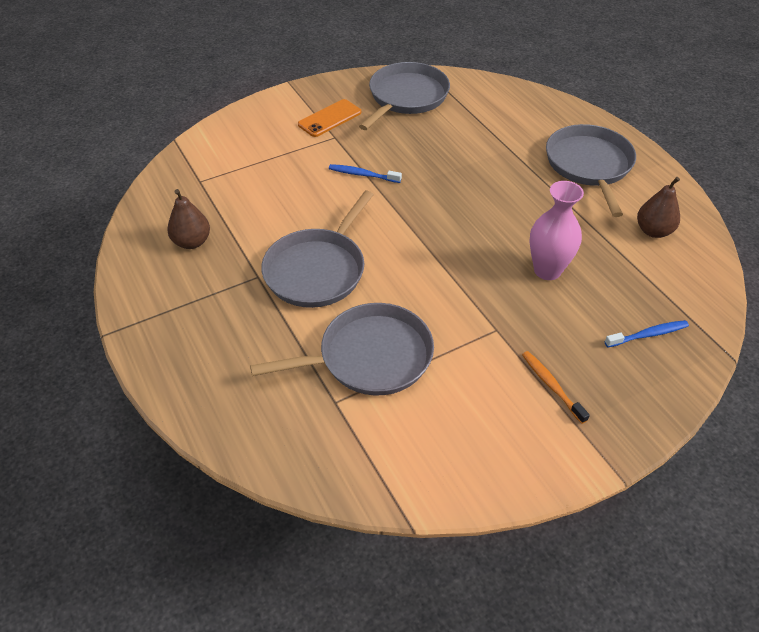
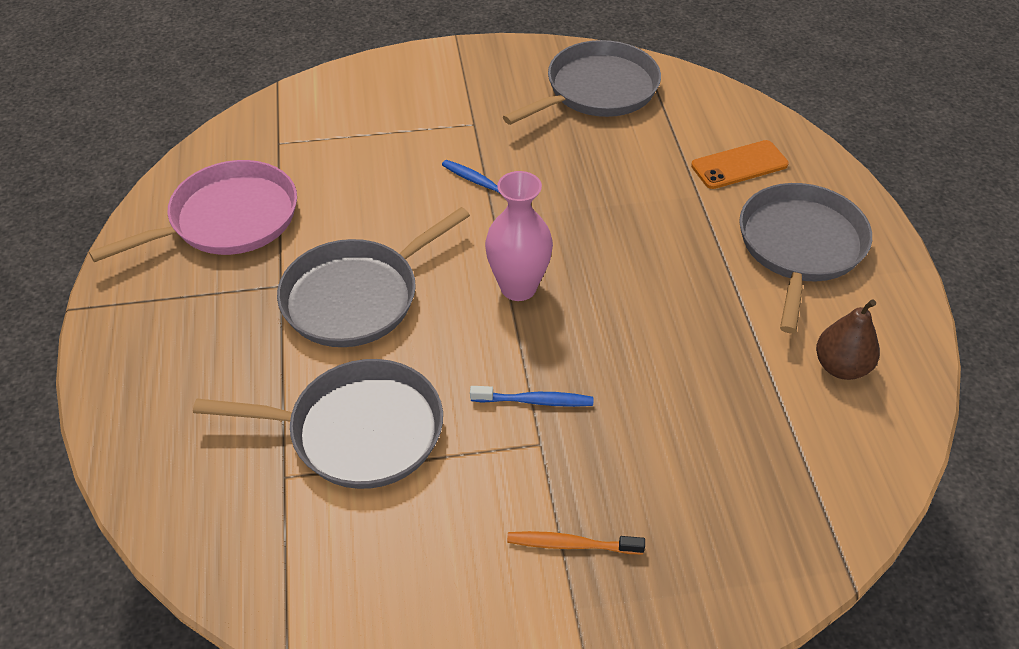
camera: 20 degrees right, 0 degrees up
(192, 242) = (227, 219): brown pear -> pink pan
(330, 118) = (481, 97): orange phone -> orange phone (739, 165)
(547, 270) = (655, 381): pink vase -> pink vase (518, 287)
(551, 386) = (571, 544): orange toothbrush -> orange toothbrush turned 75 degrees counterclockwise
(648, 335) = (747, 515): blue toothbrush -> blue toothbrush (535, 401)

